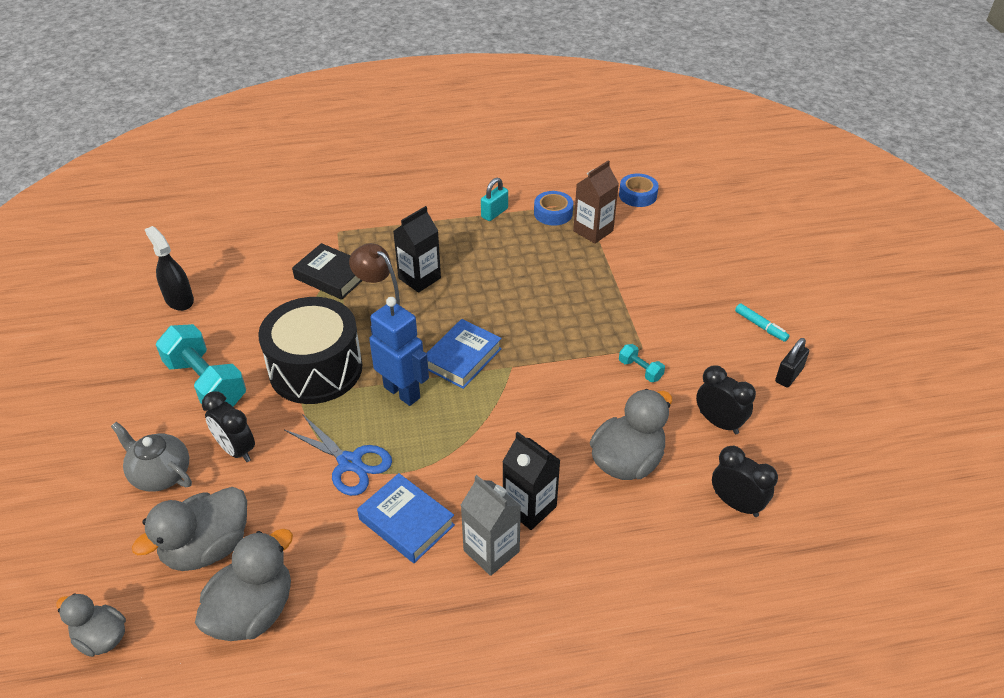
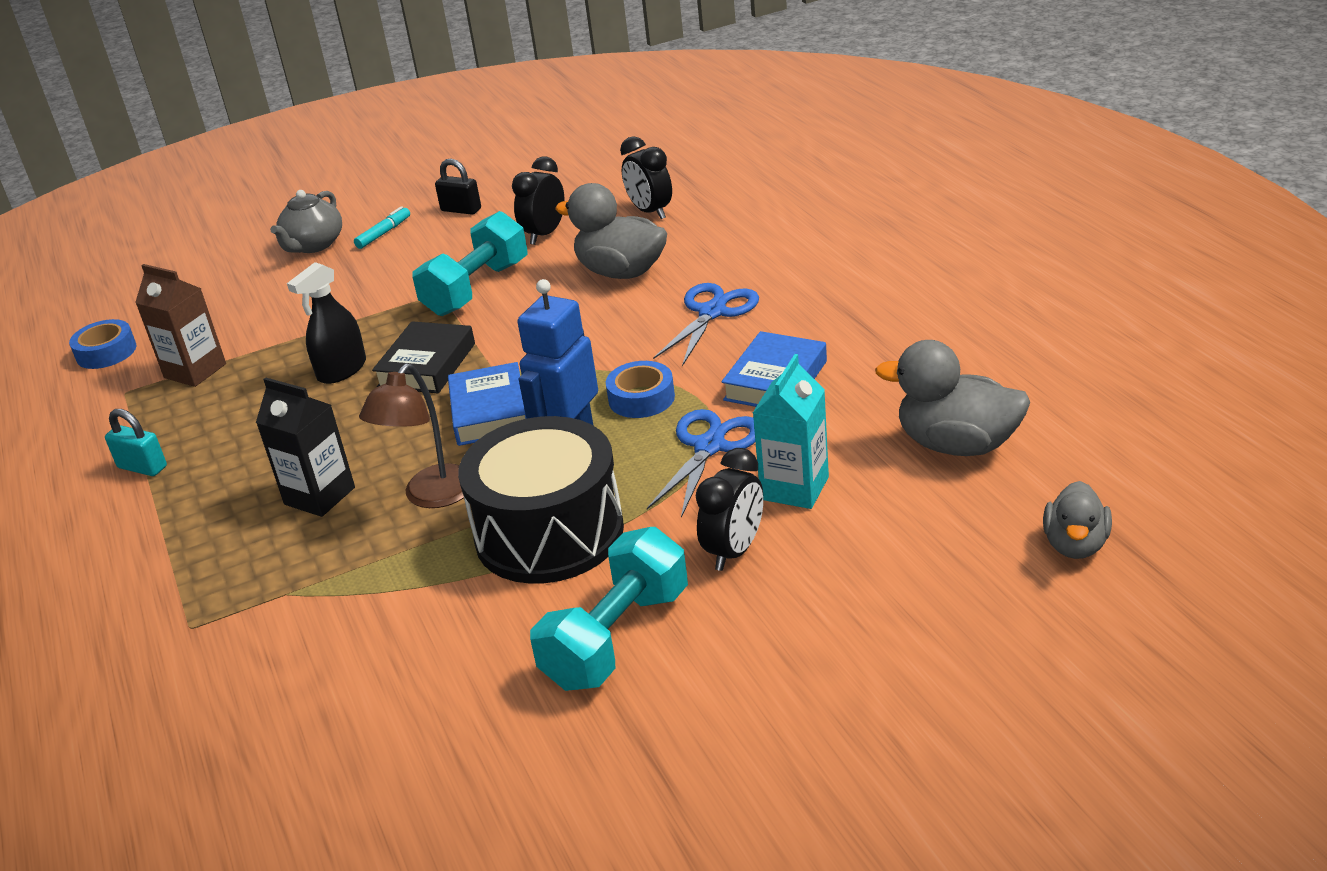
camera: 100 degrees left, 10 degrees down
(160, 474) = (813, 607): grey teapot -> grey teapot (313, 245)
(179, 300) = (414, 768): black spray bottle -> black spray bottle (342, 370)
(207, 548) = (901, 512): grey duck -> none
(273, 497) = (794, 488): none -> turquoise carton
(332, 276) = (322, 591): black book -> black book (427, 365)
(462, 358) = (490, 412): blue book -> blue book turned 60 degrees clockwise
(491, 551) = (781, 321): grey carton -> none
(529, 507) = (712, 312): black carton -> blue scissors
(553, 213) = (147, 413): blue tape -> blue tape (641, 398)
(640, 370) = (476, 289): turquoise dumbbell -> turquoise dumbbell, size x2.19
(736, 504) = (650, 212): black clock -> black clock turned 60 degrees counterclockwise

